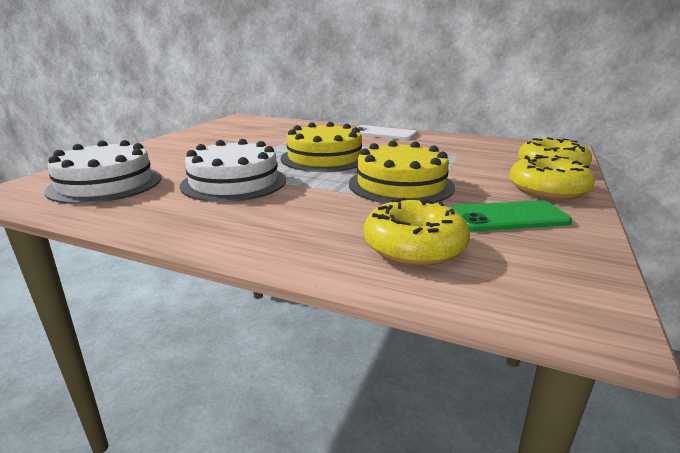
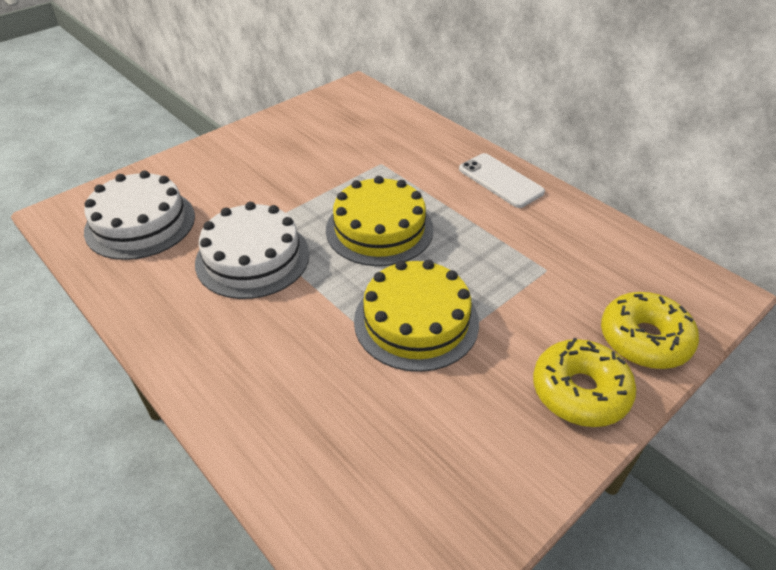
camera: 25 degrees right, 20 degrees up
(414, 247) = (334, 444): yellow donut -> none
(508, 217) = (474, 430): green phone -> none

